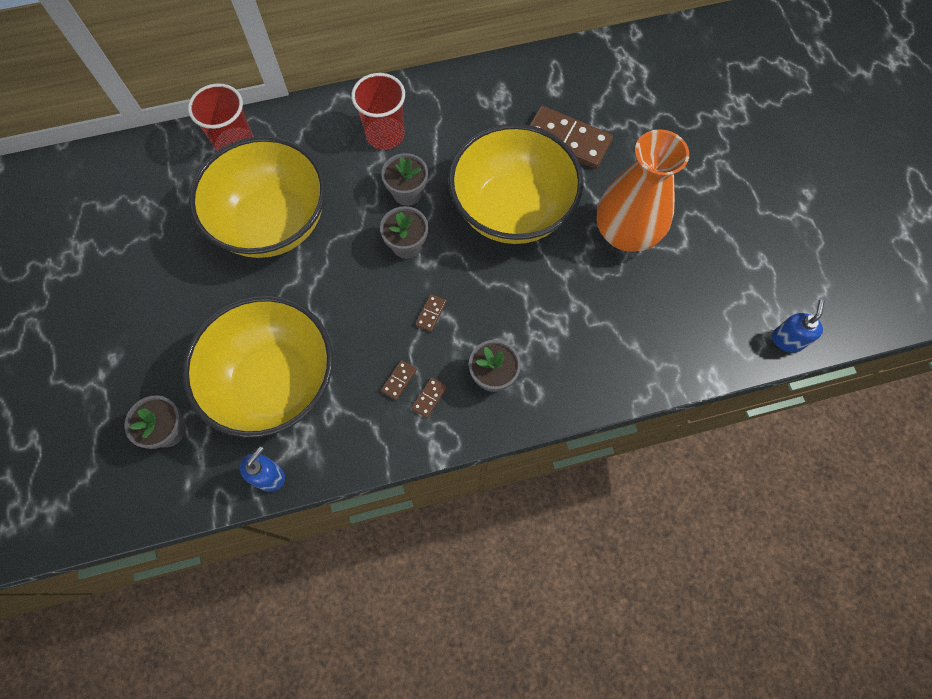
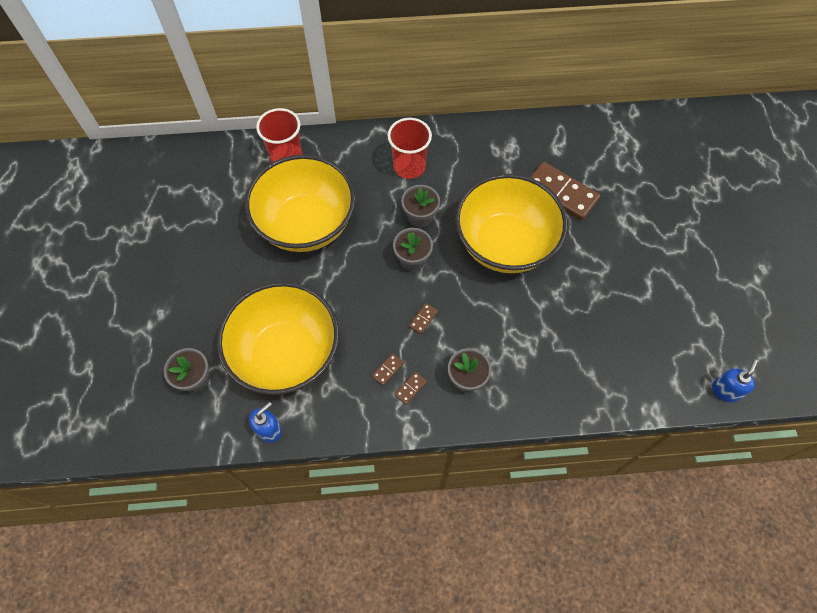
camera: 10 degrees right, 5 degrees down
(626, 232) = (599, 277): orange vase -> none

